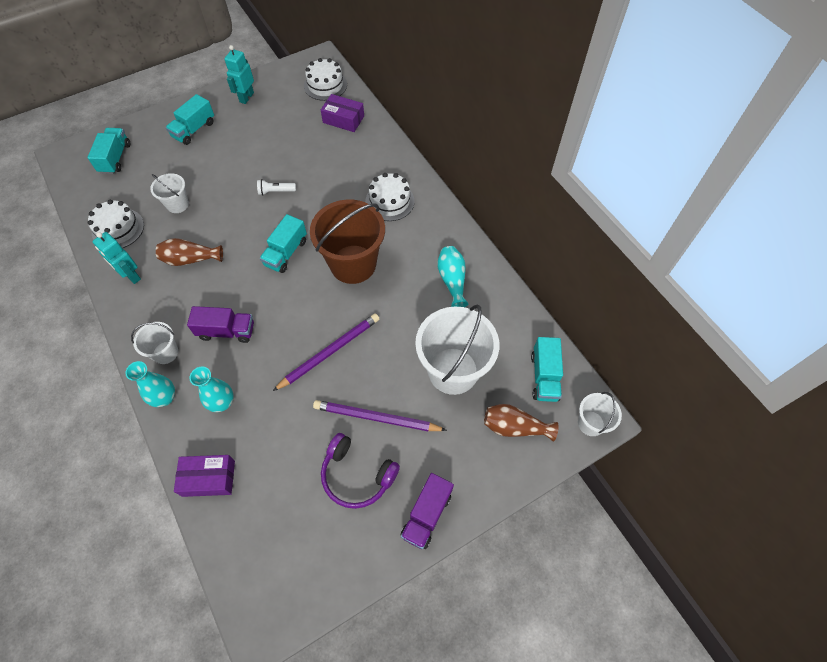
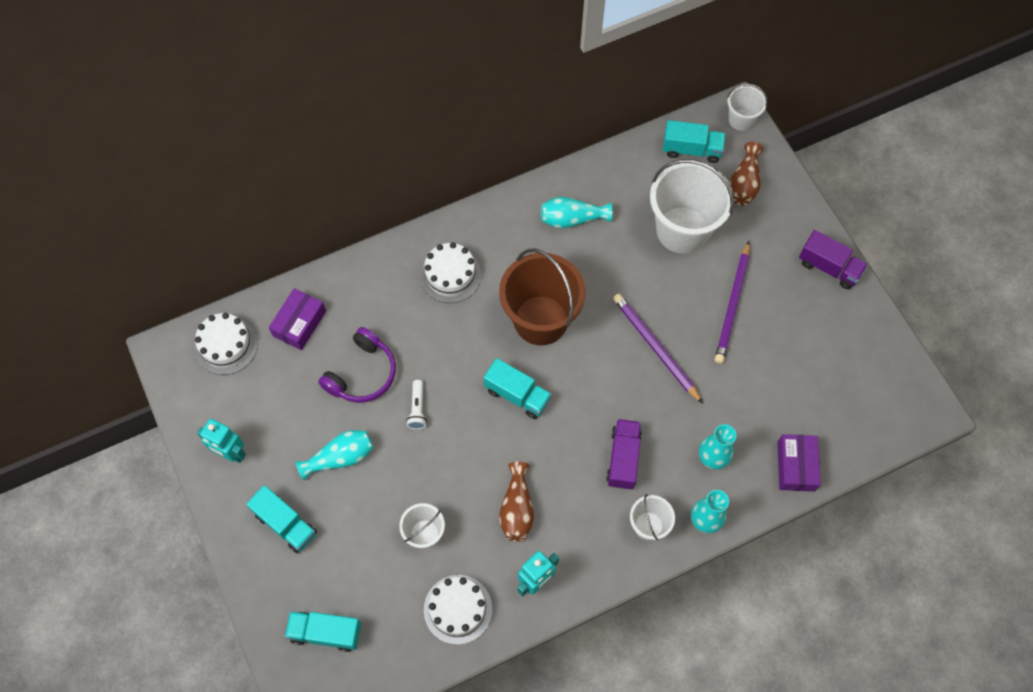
camera: 85 degrees left, 5 degrees up
(240, 152) = (340, 457): none -> turquoise vase
(357, 475) = (791, 325): purple headphones -> purple headphones (362, 373)

